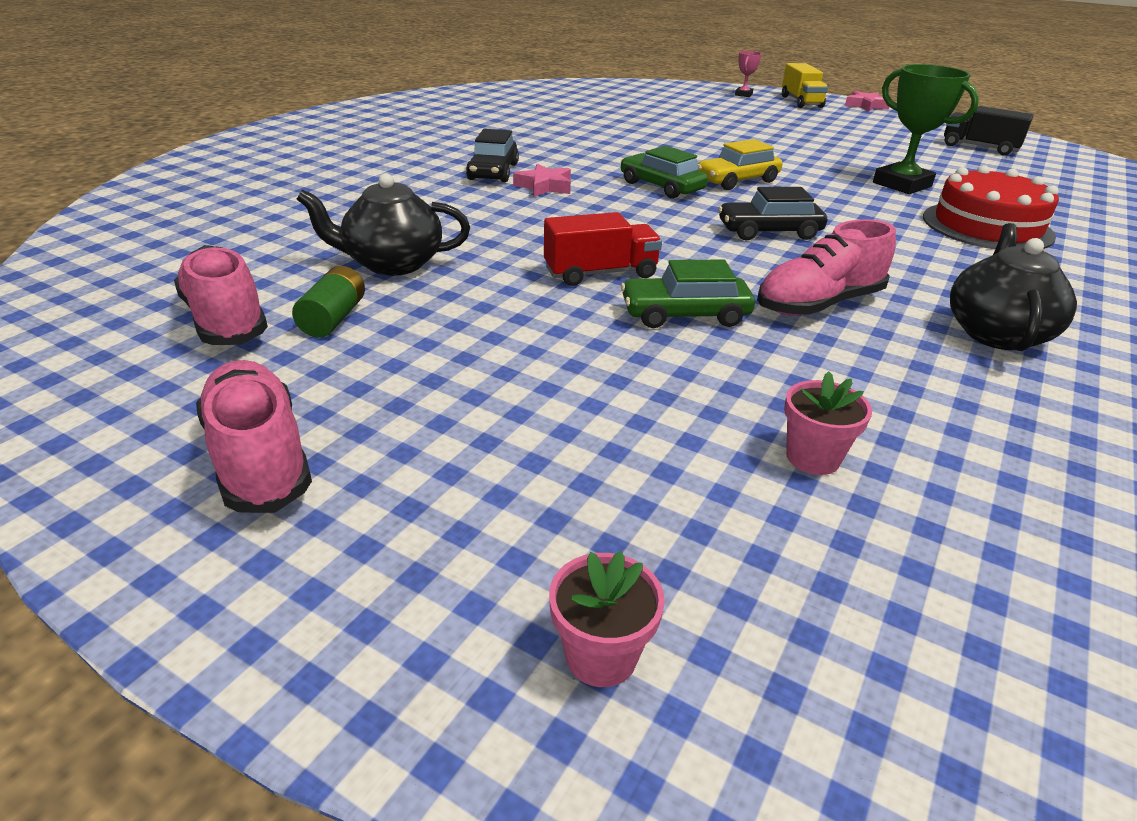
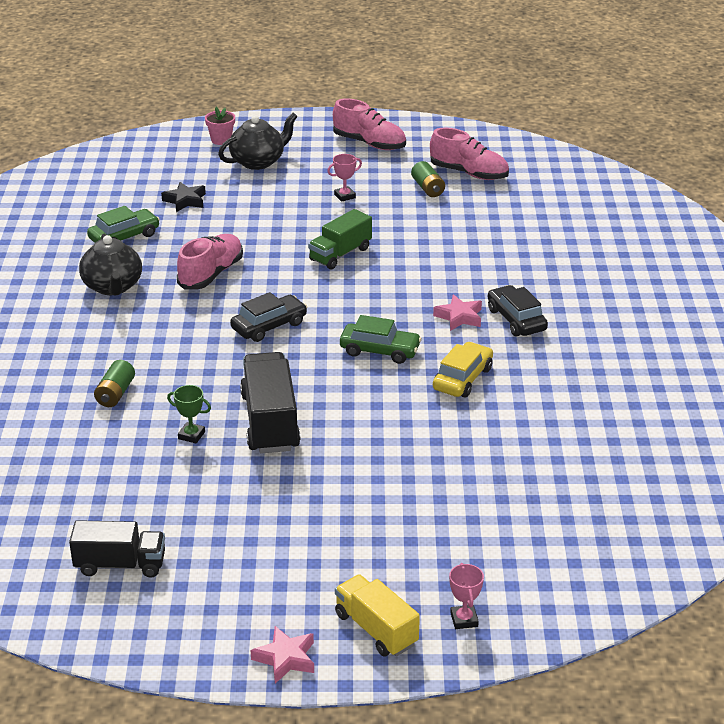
camera: 150 degrees right, 0 degrees up
(392, 264) = (451, 222): black teapot -> black teapot (258, 162)
(483, 353) = (344, 196): none -> pink trophy
(600, 273) = (340, 254): red truck -> green truck
(685, 314) = (275, 244): green car -> green car (124, 237)
(737, 180) = (330, 384): yellow car -> yellow car (462, 379)
(813, 457) = (185, 201): pink flower pot -> black star
(817, 175) = (270, 422): none -> black truck
(902, 184) = (191, 435): green trophy -> green trophy, size x0.51
(987, 226) = (115, 394): red cake -> green battery

